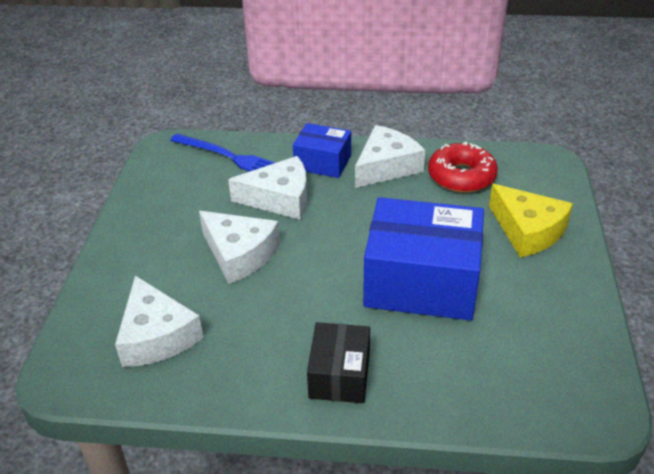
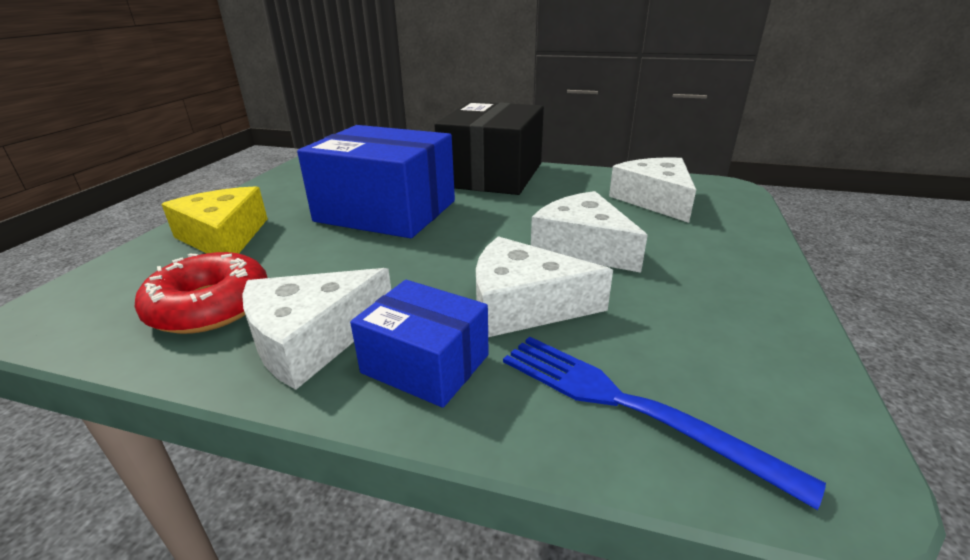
camera: 170 degrees left, 10 degrees down
(339, 375) = (492, 175): black box -> black box, size x1.85

